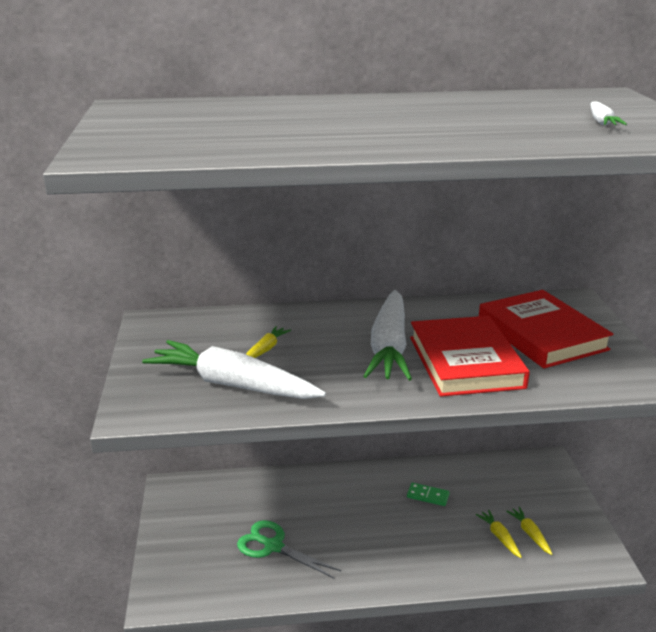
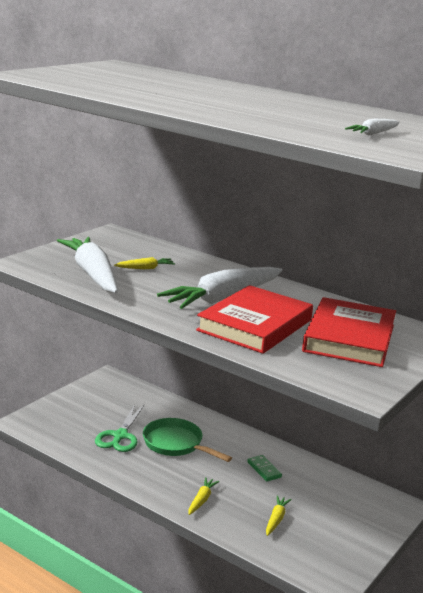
camera: 40 degrees right, 5 degrees down
(273, 546) = (120, 436): green scissors -> green scissors turned 150 degrees counterclockwise
(330, 520) = (176, 444): none -> green pan
(530, 534) = (303, 532): yellow carrot -> yellow carrot (201, 500)

